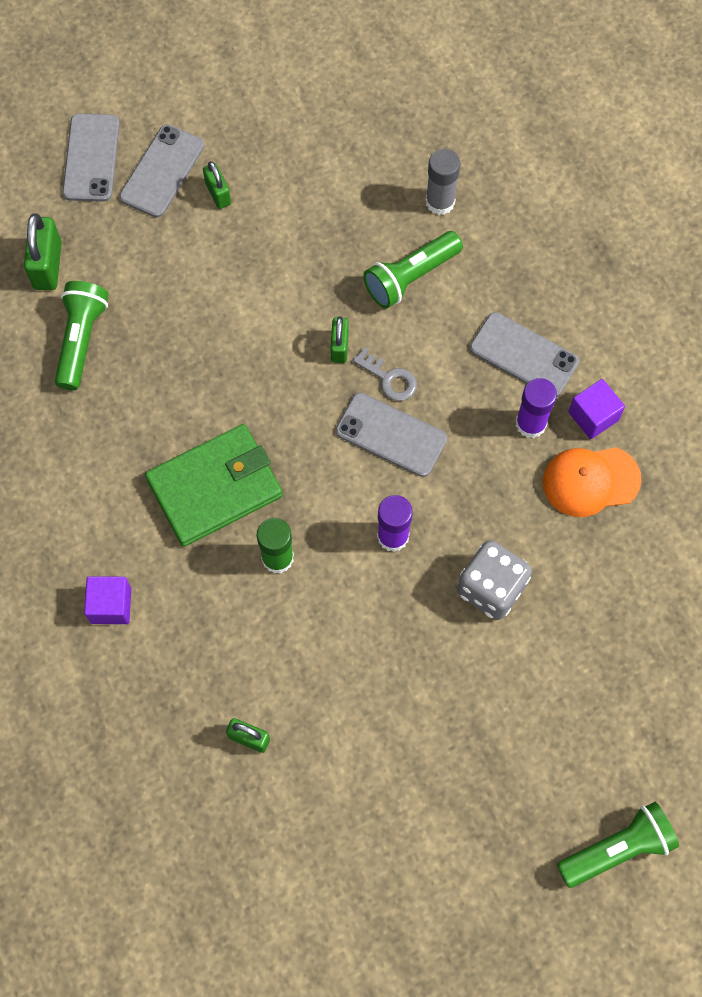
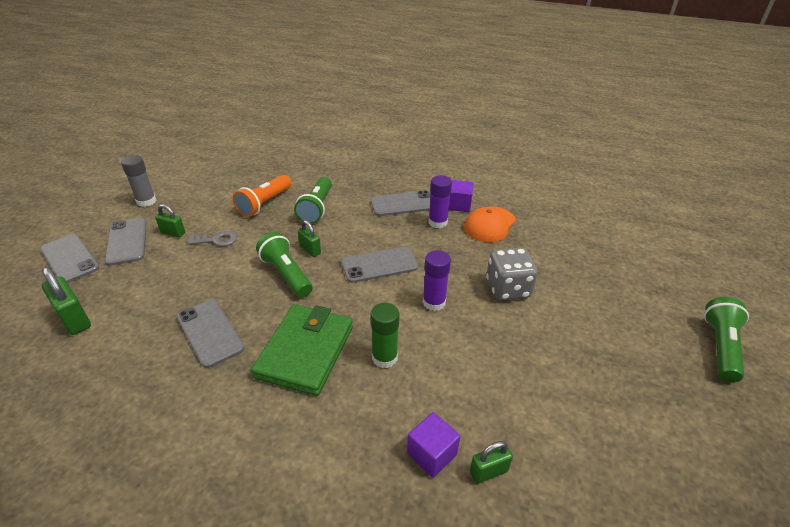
camera: 45 degrees left, 30 degrees down
(81, 339) = (134, 339): green flashlight -> green flashlight (286, 274)
(111, 605) = (300, 473): purple cube -> purple cube (431, 454)
(150, 388) = (210, 332): none -> grey phone
(357, 217) = (264, 204): none -> orange flashlight
(389, 378) = (351, 246): grey key -> grey key (217, 240)
(440, 202) = (300, 180): grey glue stick -> grey glue stick (146, 201)

